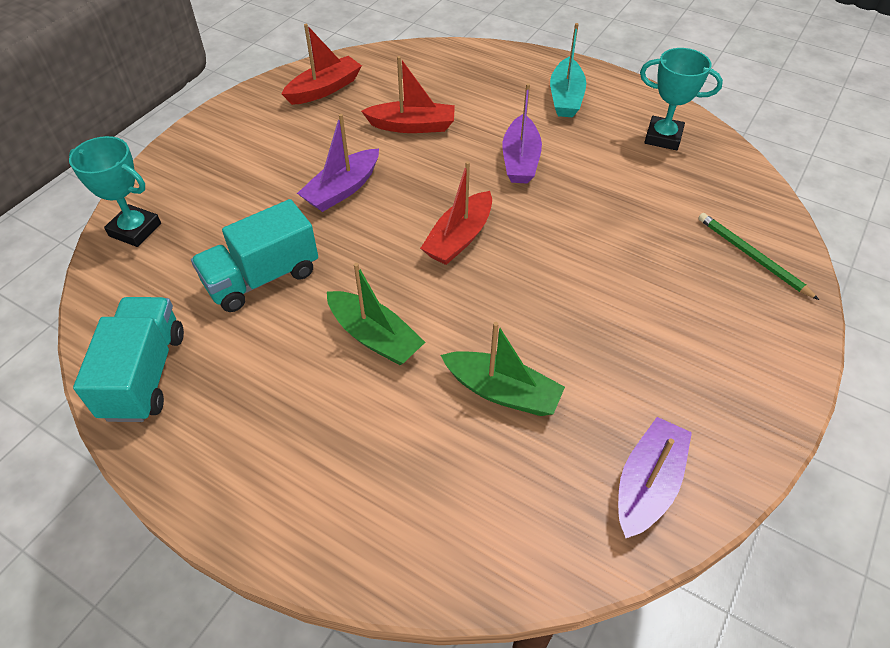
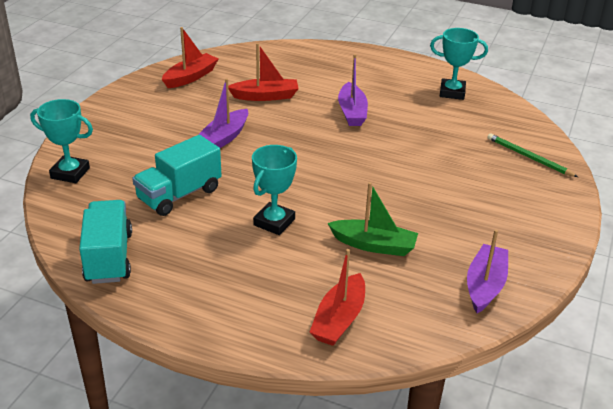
camera: 10 degrees left, 15 degrees down
(375, 337) = (274, 222): green boat -> turquoise trophy
(459, 238) = (319, 161): red boat -> red boat (339, 319)
(566, 98) = (376, 72): turquoise boat -> none

